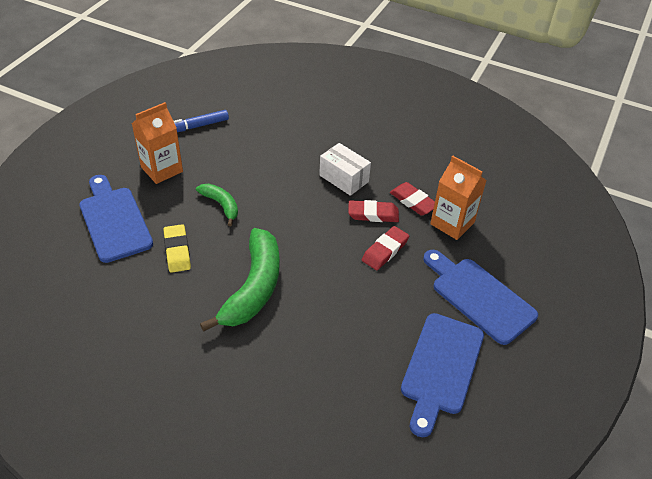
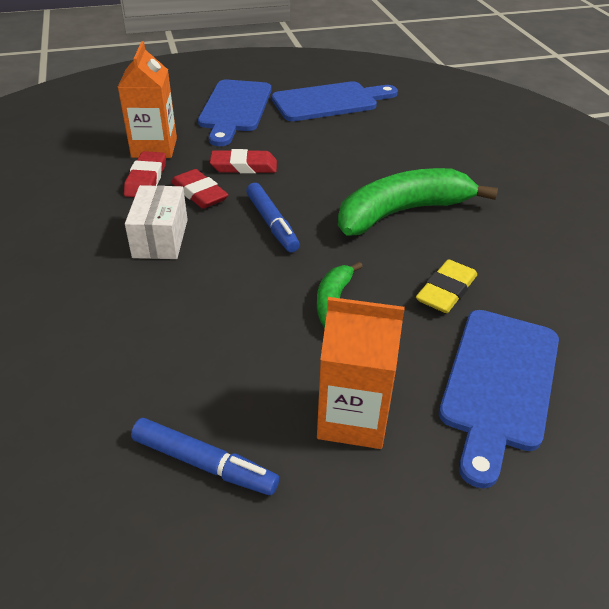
camera: 130 degrees left, 5 degrees down
(309, 225) = (272, 223): none -> blue marker

